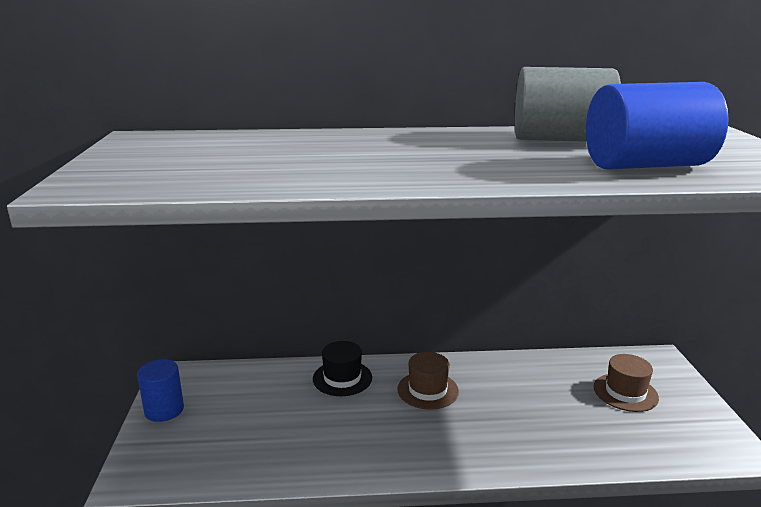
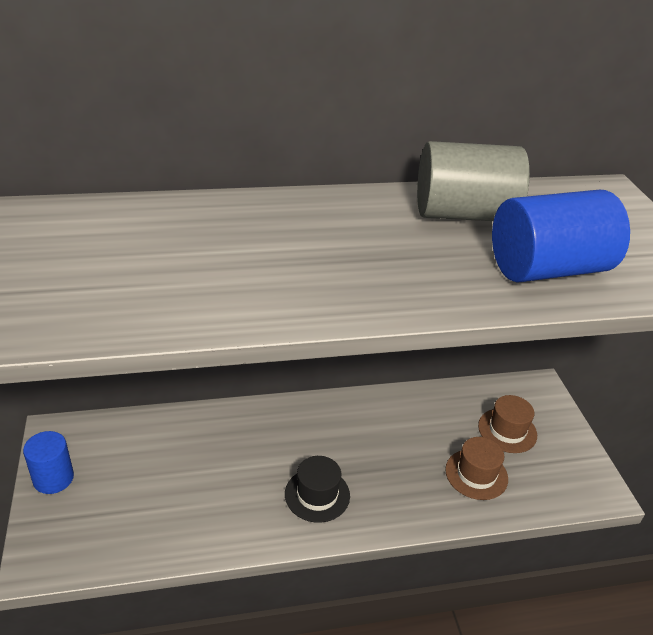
camera: 10 degrees left, 15 degrees up
(342, 378) = (233, 427): black hat -> black hat (317, 495)
(427, 390) = (320, 438): brown hat -> brown hat (476, 474)

